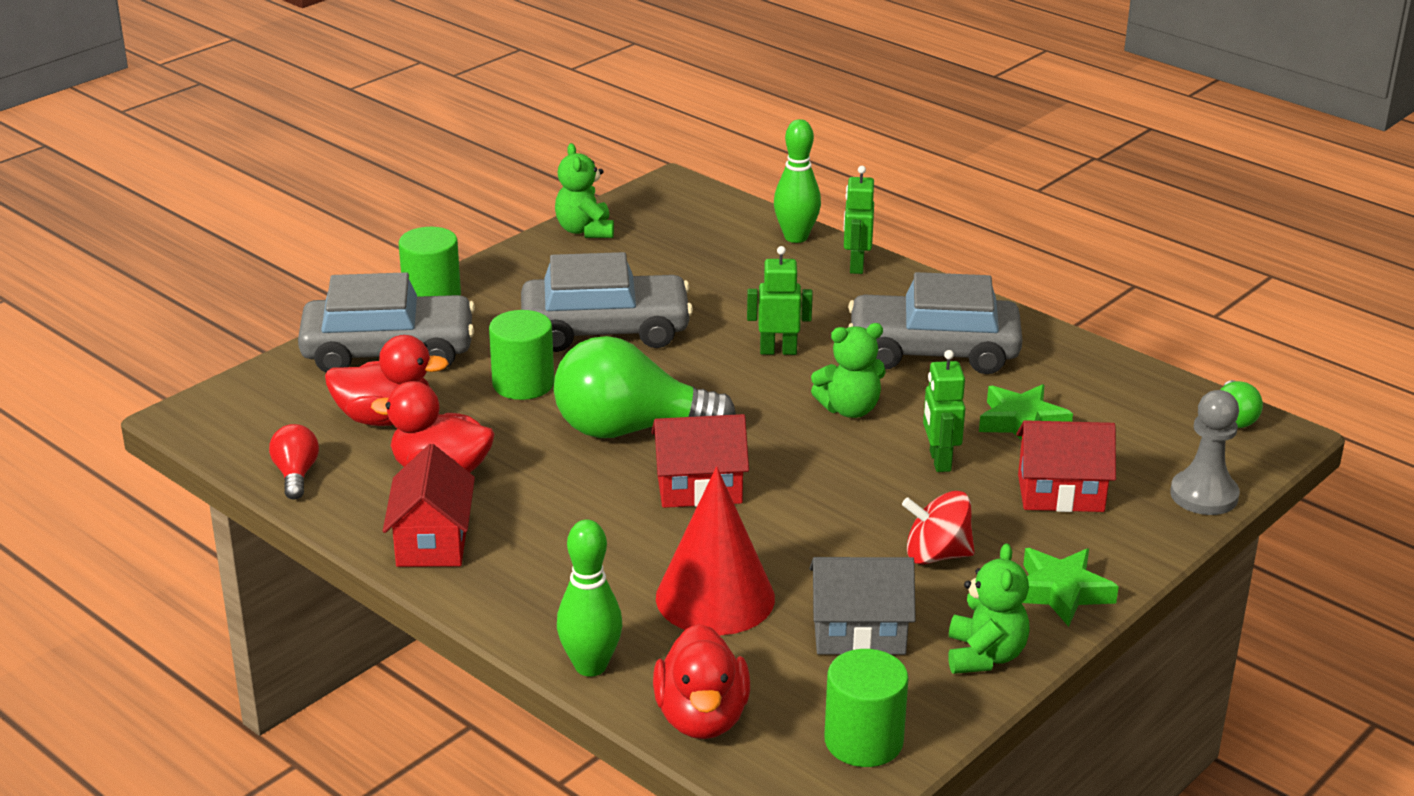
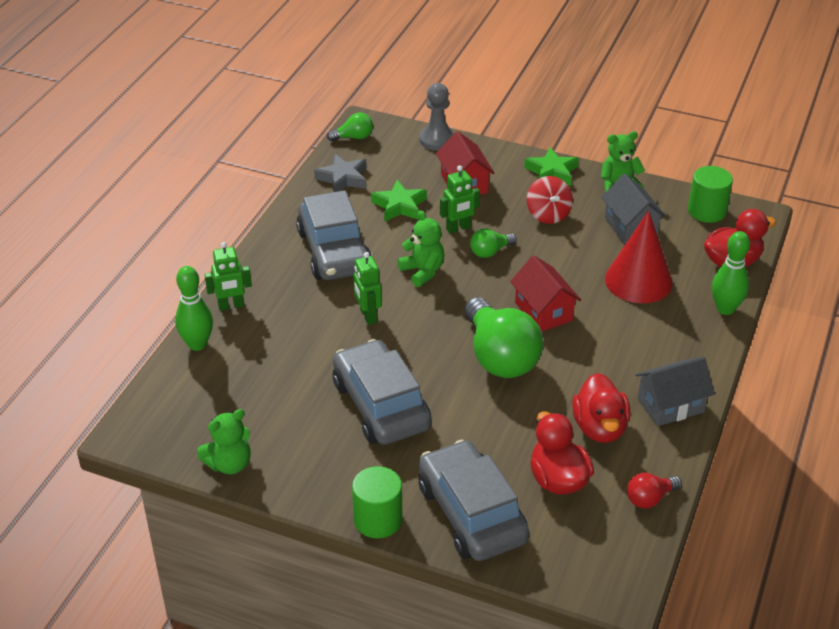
camera: 110 degrees left, 10 degrees up
(432, 542) = (670, 405): red house -> grey house
(523, 384) = (475, 424): green cylinder -> none
(865, 476) = (490, 252): none -> green light bulb
(1116, 388) = (343, 178): none -> grey star

